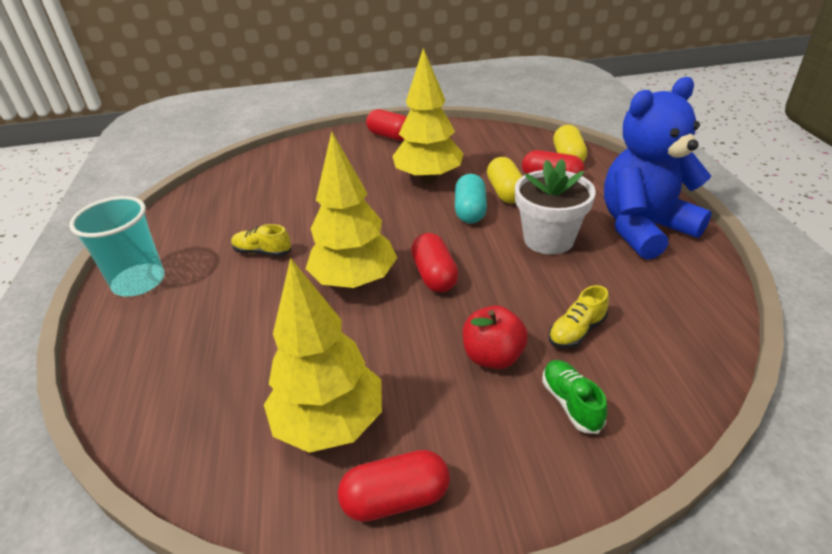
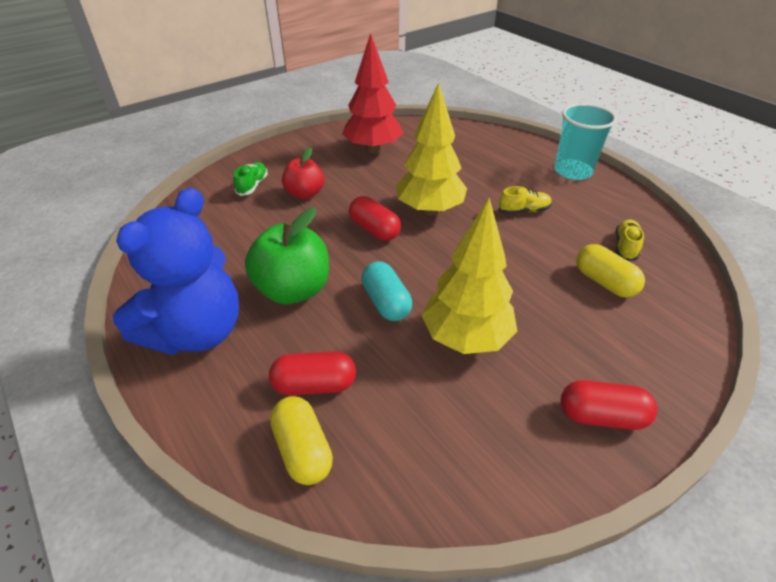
camera: 150 degrees right, 5 degrees up
(330, 424) = (373, 149): yellow tree -> red tree
(396, 499) = (323, 139): red capsule -> none
(505, 192) = (362, 342): yellow capsule -> yellow capsule (604, 282)
(548, 239) = (293, 290): white flower pot -> green apple
(571, 403) = (252, 185): green shoe -> green shoe turned 120 degrees counterclockwise
(576, 331) = (254, 220): yellow shoe -> yellow shoe (625, 247)

